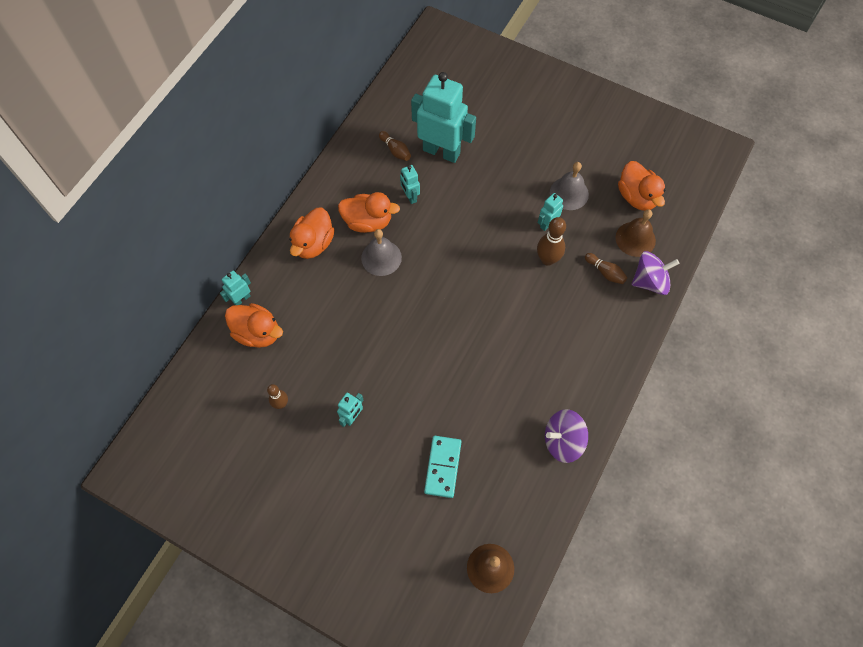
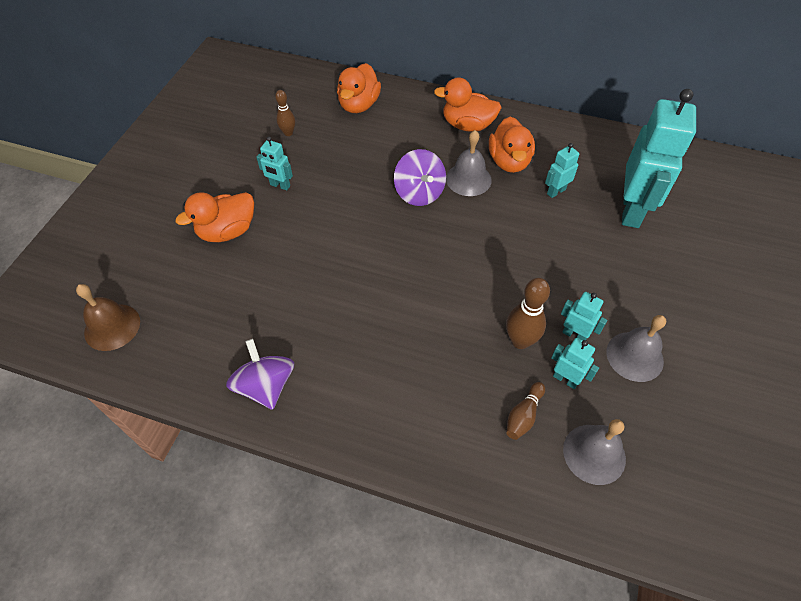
camera: 80 degrees right, 10 degrees down
(241, 299) = (392, 88): turquoise robot -> turquoise robot (565, 379)
(395, 150) = (612, 170): brown bowling pin -> none
(442, 467) = (228, 267): turquoise domino -> none
(635, 239) = (594, 454): brown bell -> grey bell
(637, 197) = (669, 450): orange duck -> orange duck (227, 231)
(650, 281) = (528, 481): purple spinning top -> purple spinning top (419, 193)

